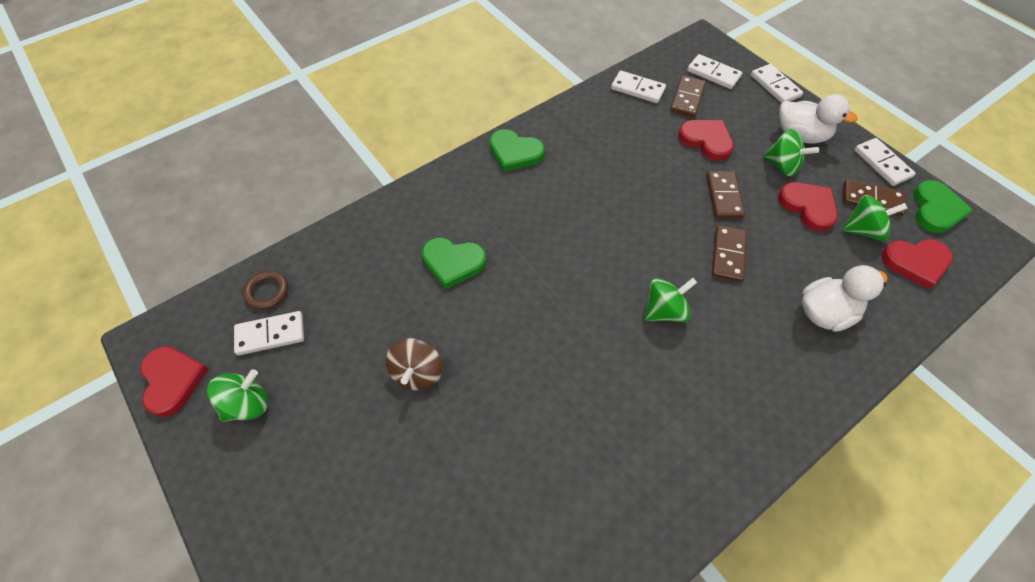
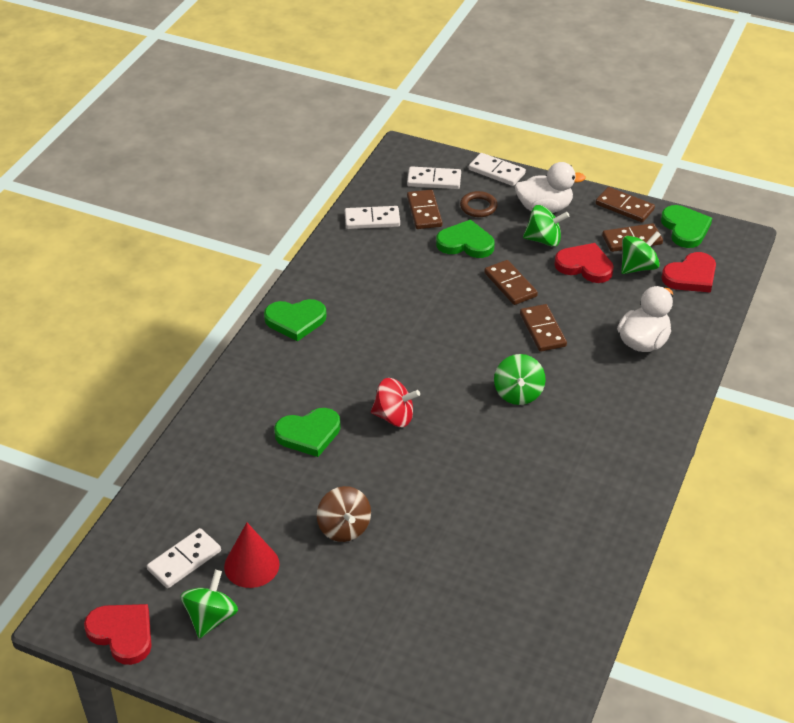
camera: 30 degrees left, 15 degrees down
(267, 292) = (150, 531): brown ring -> brown ring (478, 207)
(317, 369) = (251, 565): none -> red cone
(536, 280) = (394, 417): none -> red spinning top
(664, 310) = (518, 393): green spinning top -> green spinning top turned 150 degrees clockwise
(706, 140) = (465, 243): red heart -> green heart
(882, 163) = (624, 207): white domino -> brown domino

